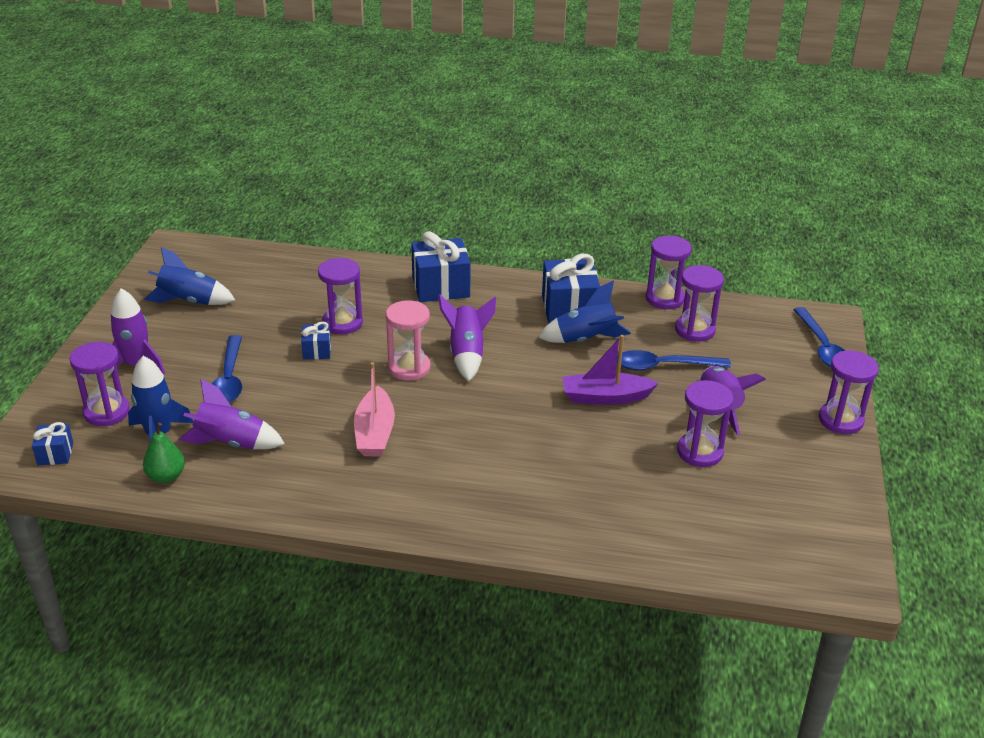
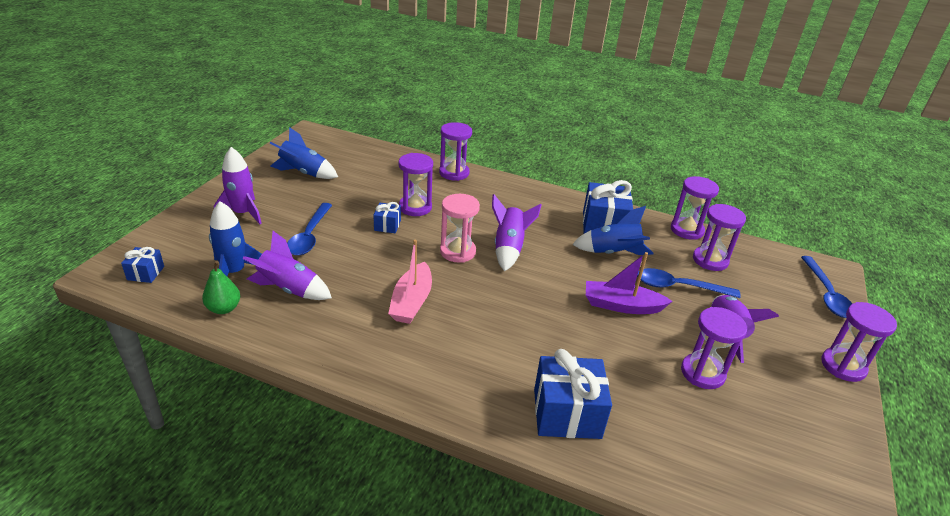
camera: 10 degrees right, 0 degrees up
(107, 412) = (202, 246): purple hourglass -> purple hourglass (454, 173)
(440, 287) = (502, 192): blue gift -> blue gift (567, 413)

